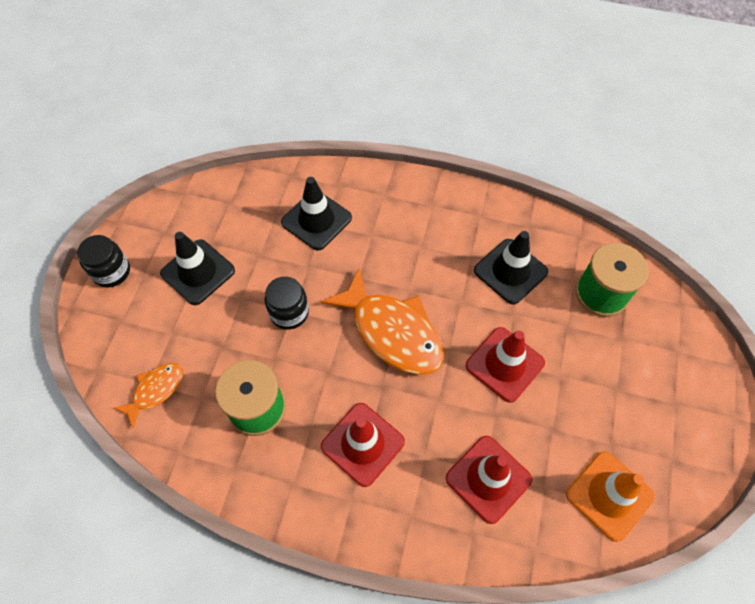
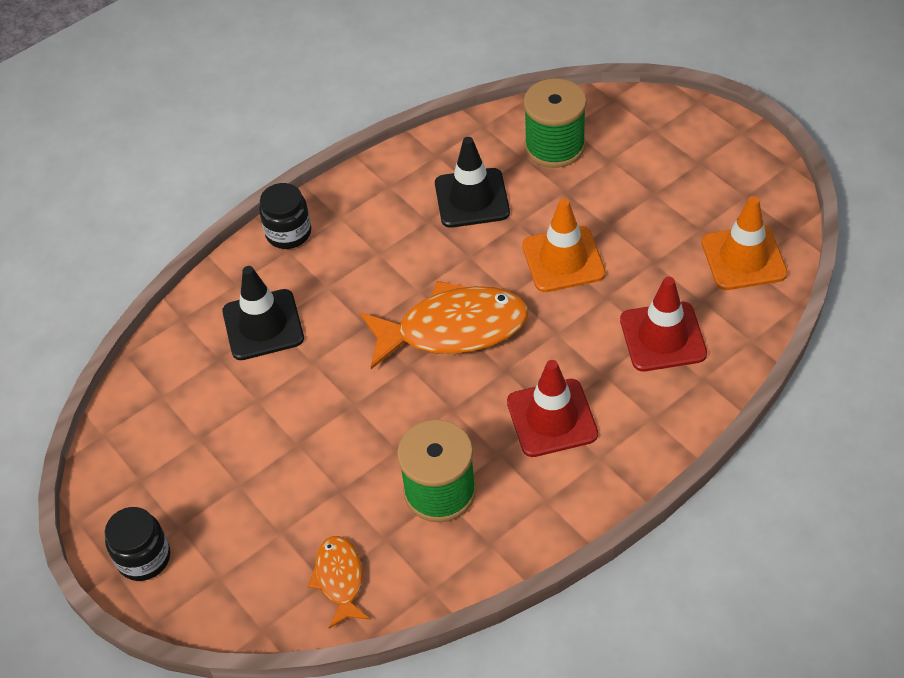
camera: 50 degrees left, 10 degrees down
(198, 272) = (225, 469): black traffic cone -> none
(289, 312) = (354, 407): black jar -> black jar (288, 233)
(504, 364) = (563, 259): red traffic cone -> orange traffic cone

